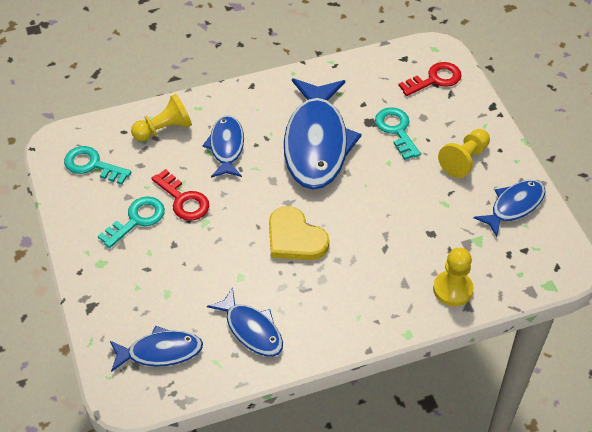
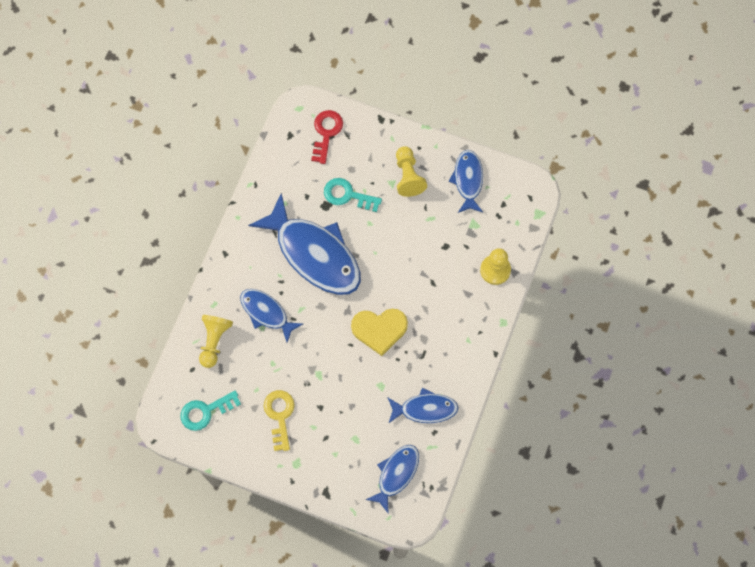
camera: 50 degrees left, 20 degrees up
(137, 219) = (279, 415): turquoise key -> yellow key
(183, 200) = (288, 374): red key -> none

